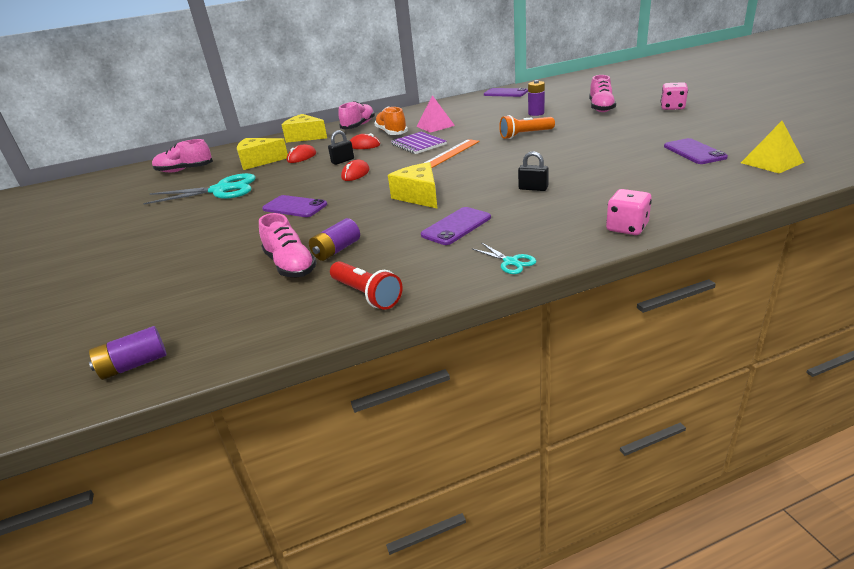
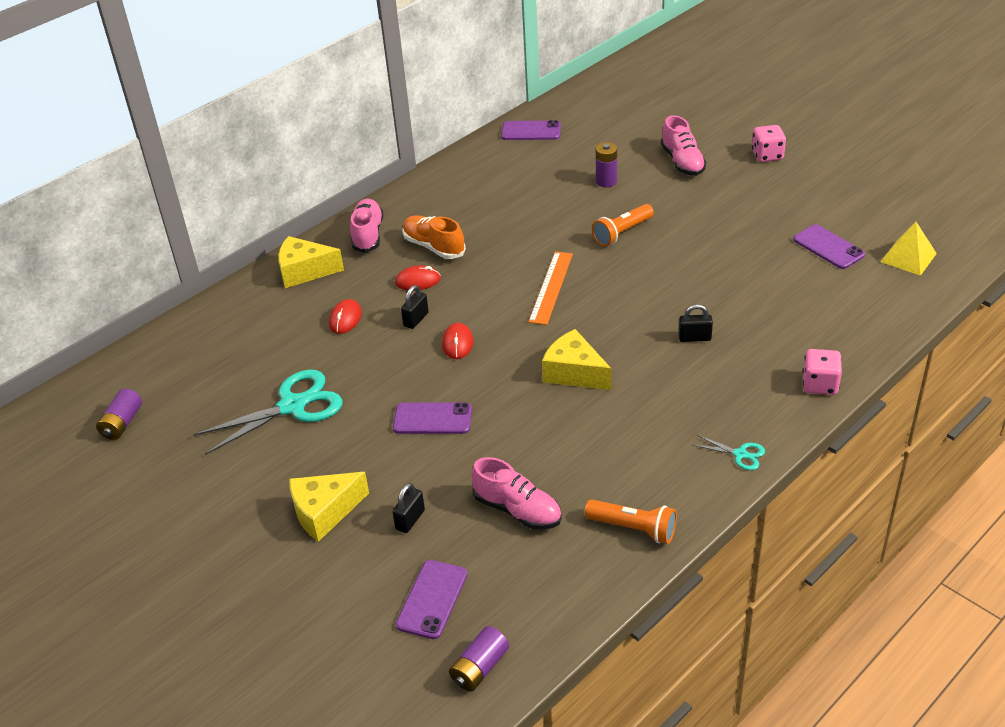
camera: 25 degrees left, 10 degrees up
(184, 170) = (182, 374): pink shoe -> none
(212, 257) = (410, 520): none -> black padlock
(259, 161) = (287, 338): yellow cheese -> yellow cheese (324, 512)
(337, 250) = (550, 477): purple battery -> purple battery (122, 423)
(367, 295) = (634, 528): red flashlight -> orange flashlight
(418, 144) = (494, 270): purple notebook -> none
(435, 126) = (486, 224): pink pyramid -> none
(456, 226) = (653, 415): purple phone -> purple phone (432, 599)

